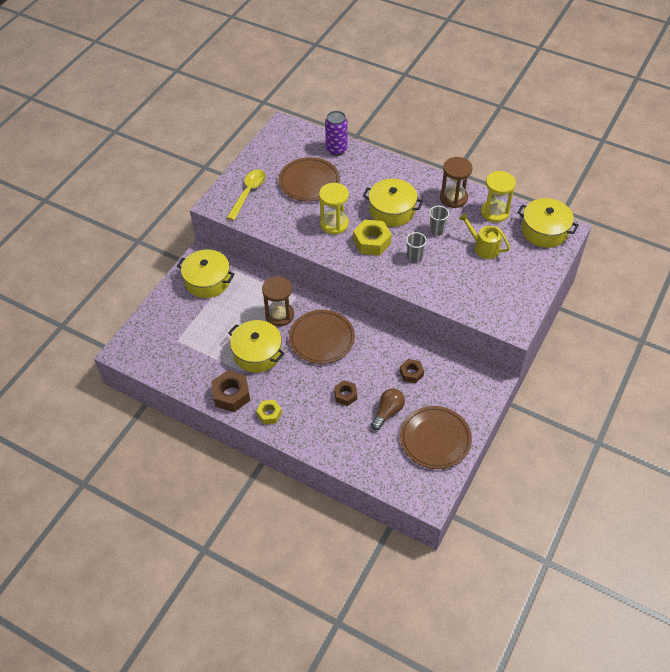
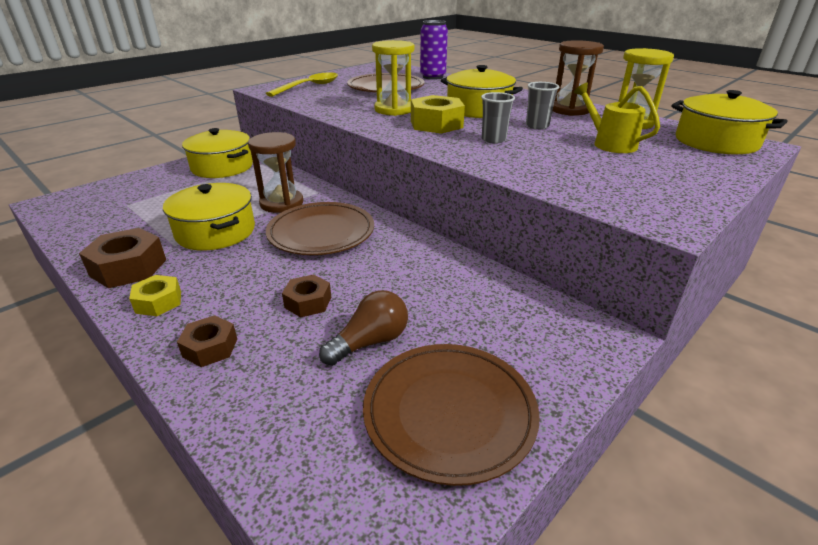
camera: 15 degrees right, 20 degrees down
(411, 373) = (444, 295): brown nut -> brown nut (210, 348)

